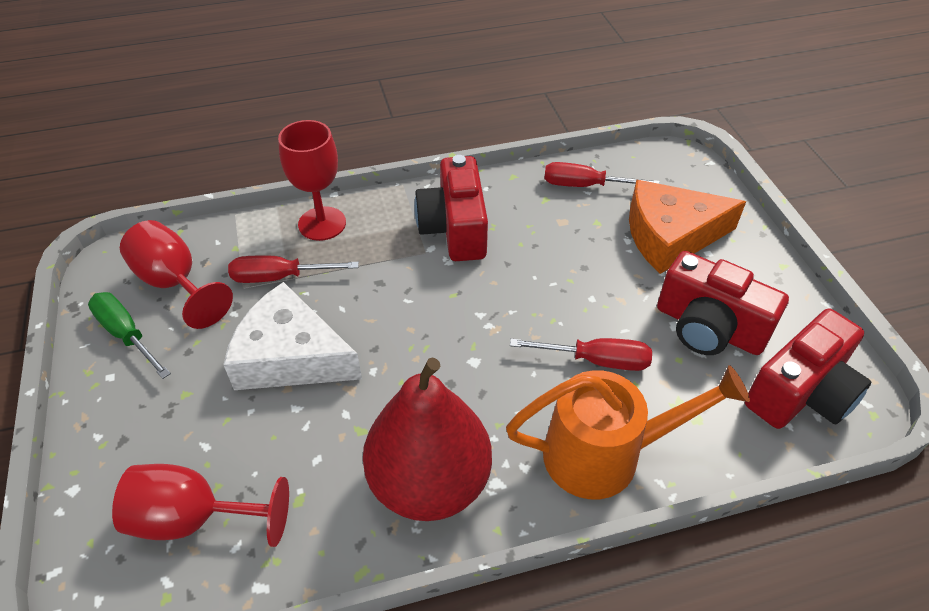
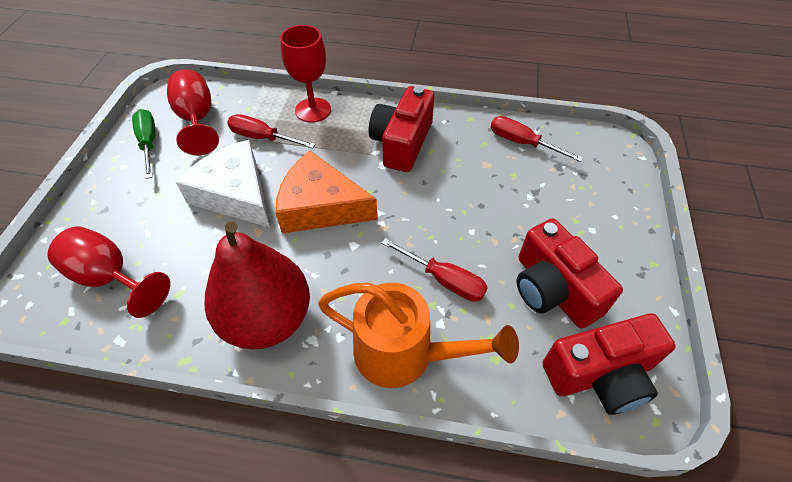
camera: 25 degrees right, 5 degrees up
(670, 236) = (568, 205): orange cheese -> orange cheese (320, 206)

